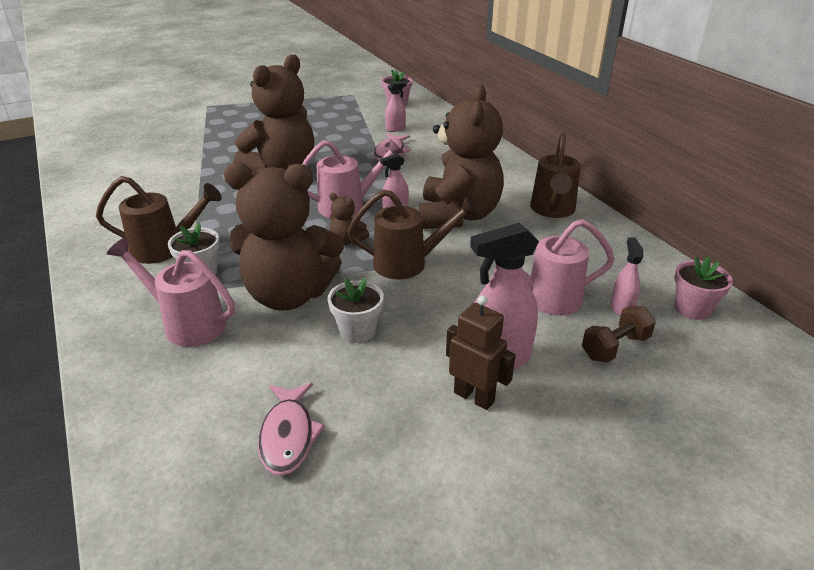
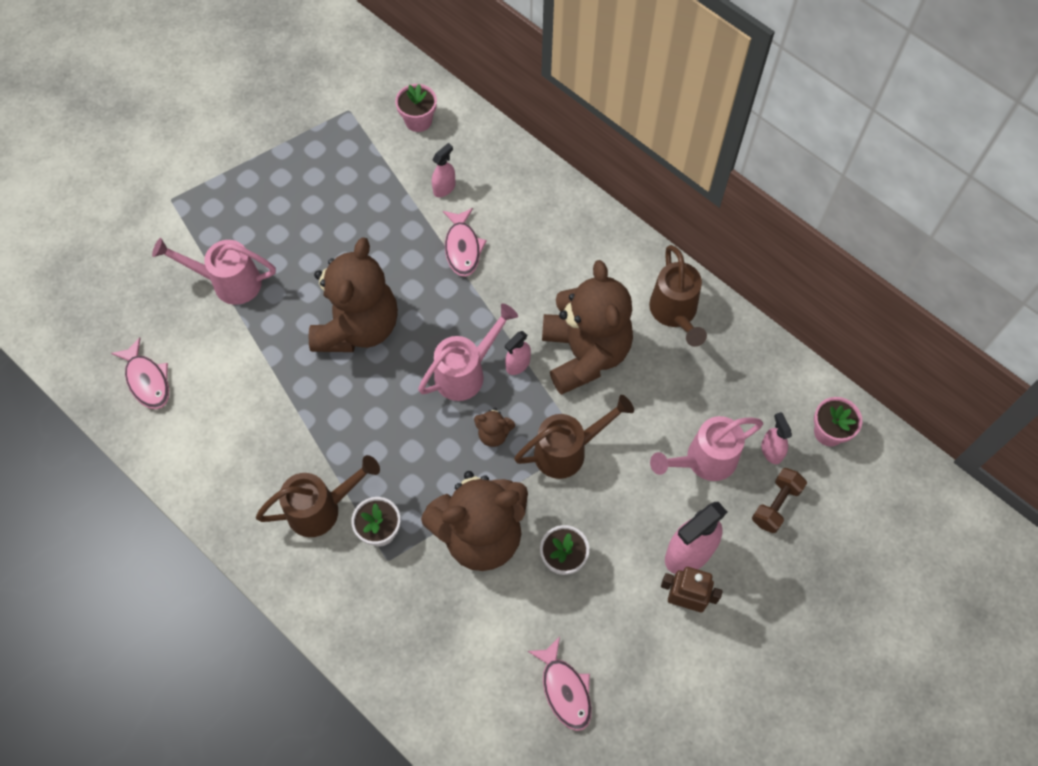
camera: 20 degrees left, 30 degrees up
(109, 165) = (147, 380): none -> pink fish
(187, 324) = (412, 602): pink watering can -> pink watering can (229, 282)

